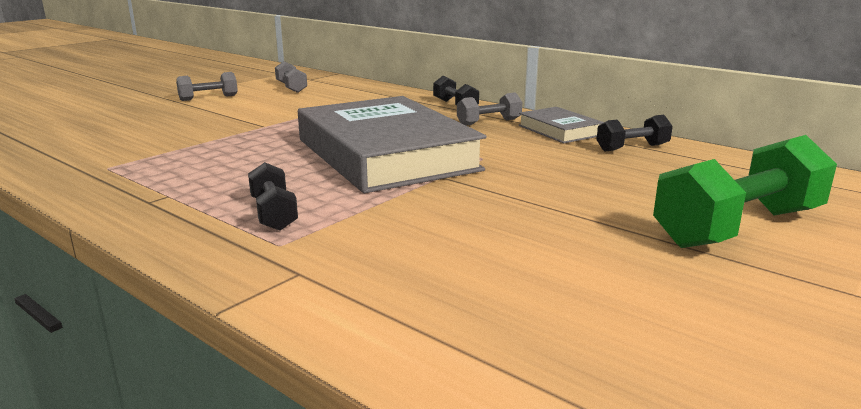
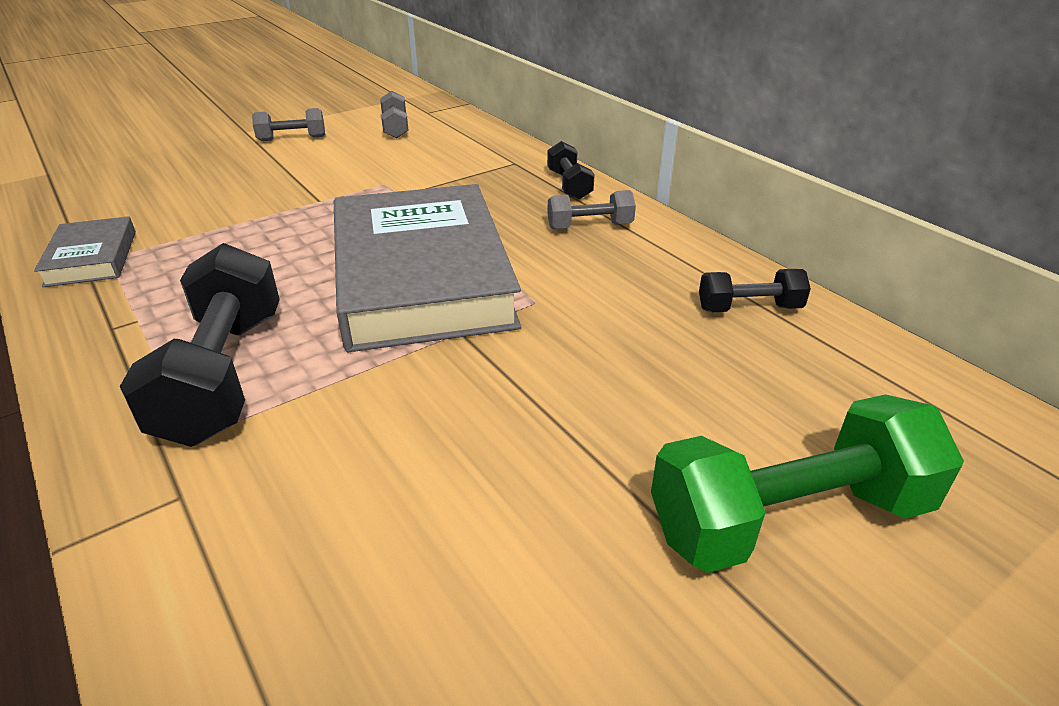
camera: 15 degrees right, 15 degrees up
(273, 214) = (223, 375): black dumbbell -> black dumbbell, size x1.94
(559, 130) = (672, 256): grey book -> grey book (92, 258)

